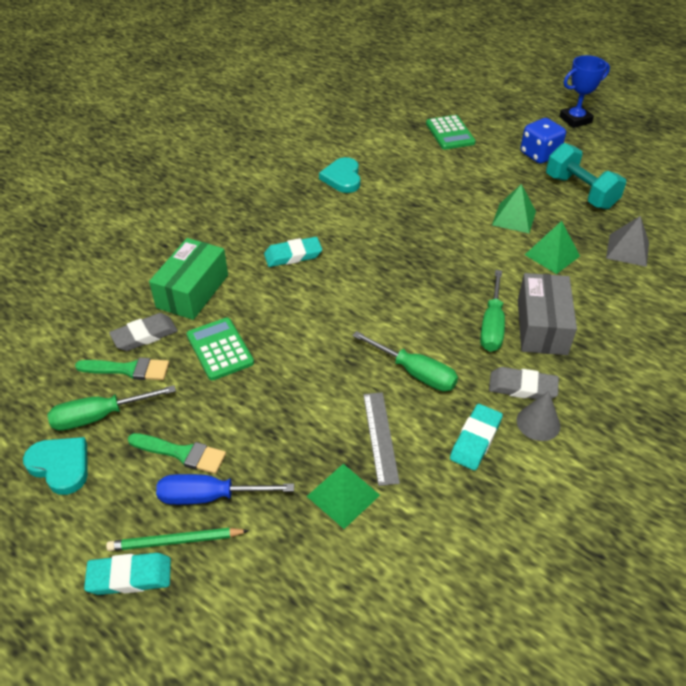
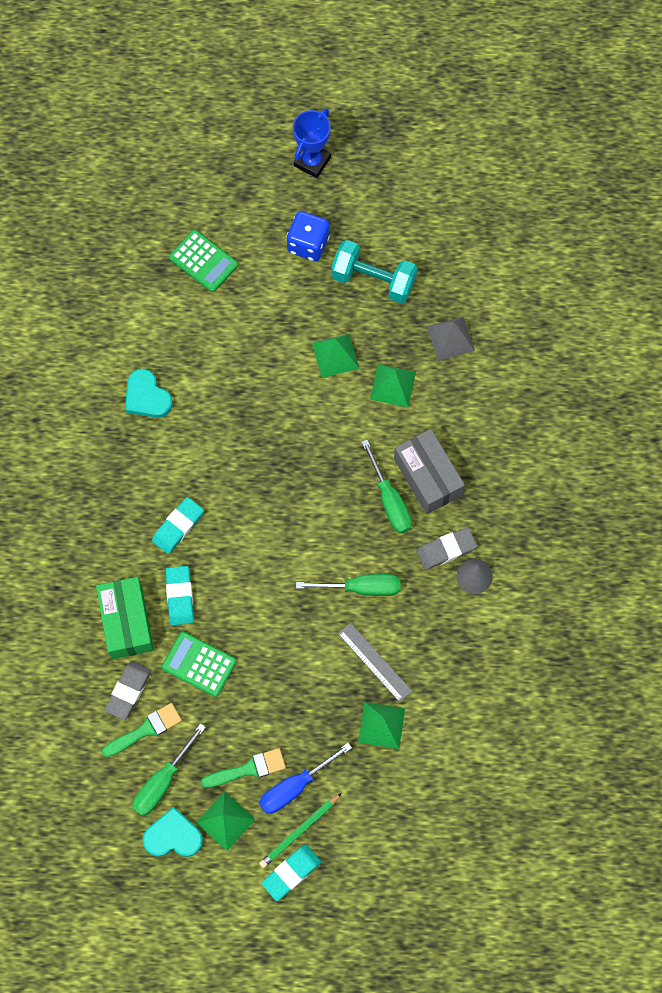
camera: 35 degrees left, 25 degrees up
(118, 484) = (225, 820): none -> green pyramid
(475, 439) = (440, 620): turquoise eraser -> turquoise eraser (180, 596)

